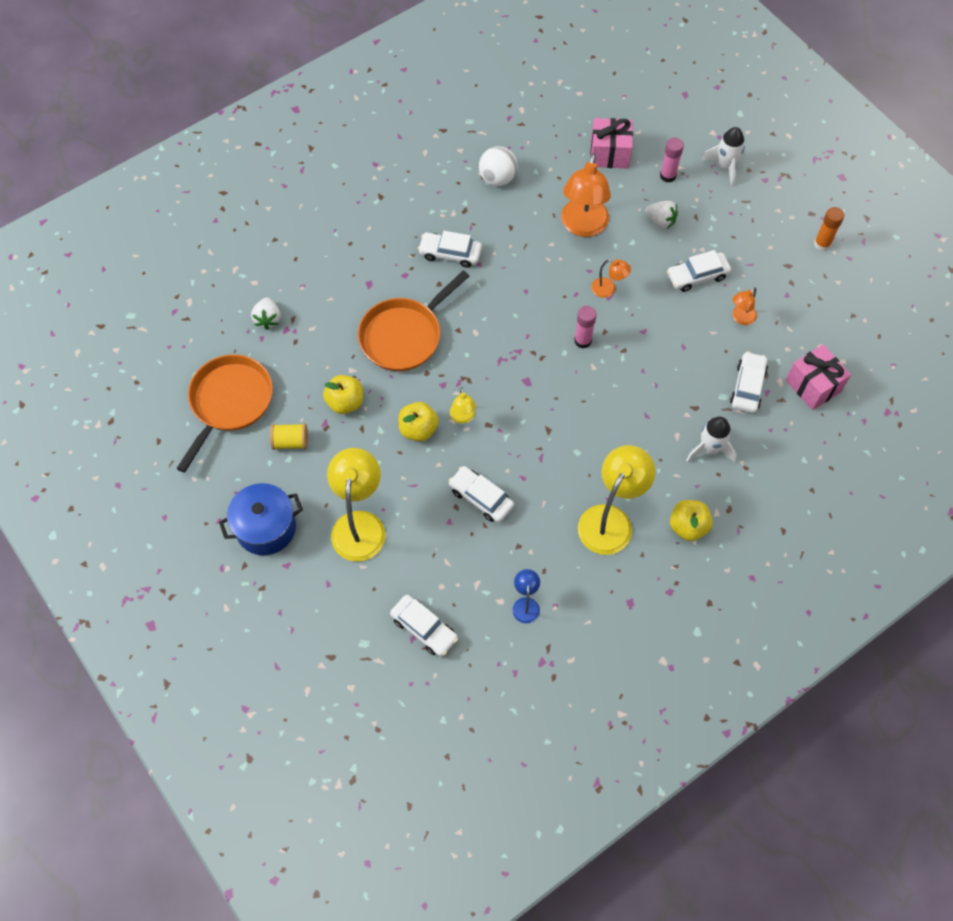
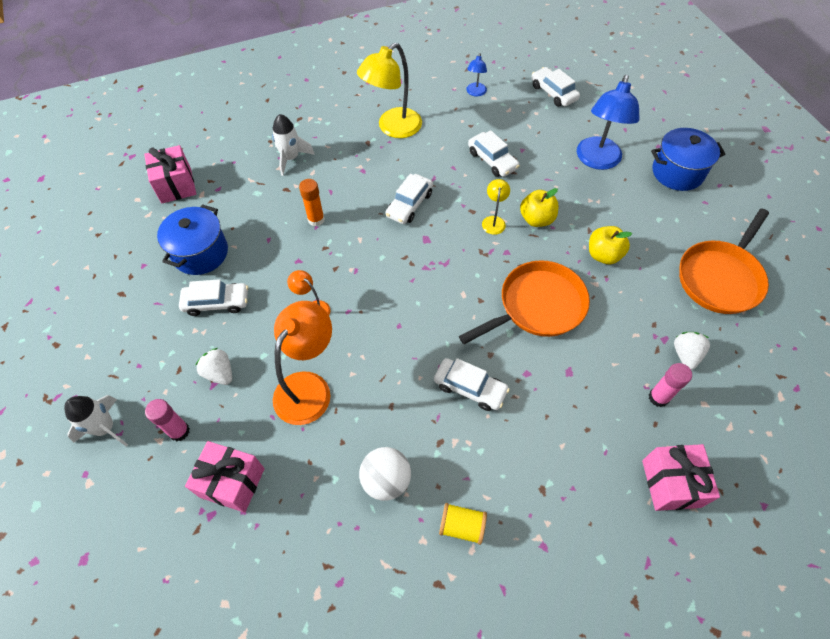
camera: 165 degrees left, 5 degrees down
(284, 220) = (671, 483): none -> pink gift
(290, 442) = (657, 232): yellow spool -> yellow spool (462, 526)
(359, 524) = (597, 161): yellow lamp -> blue lamp
(583, 341) = (360, 264): pink glue stick -> pink glue stick (658, 397)
(688, 526) = (336, 114): yellow apple -> none
(740, 318) = (200, 253): orange lamp -> blue pot
(748, 387) = (231, 195): white car -> white car (409, 204)
(822, 244) = (71, 308): orange glue stick -> orange glue stick (316, 219)

